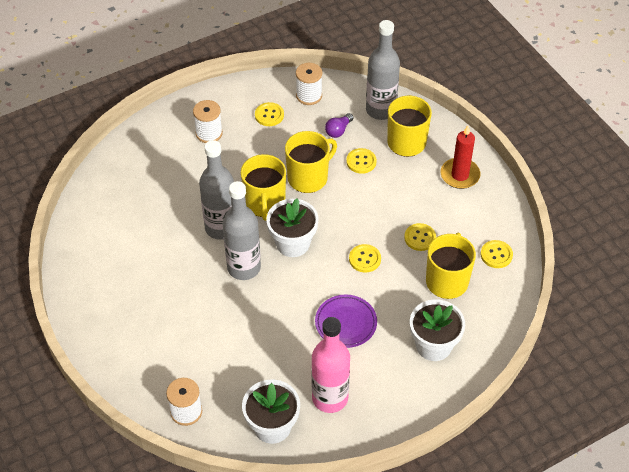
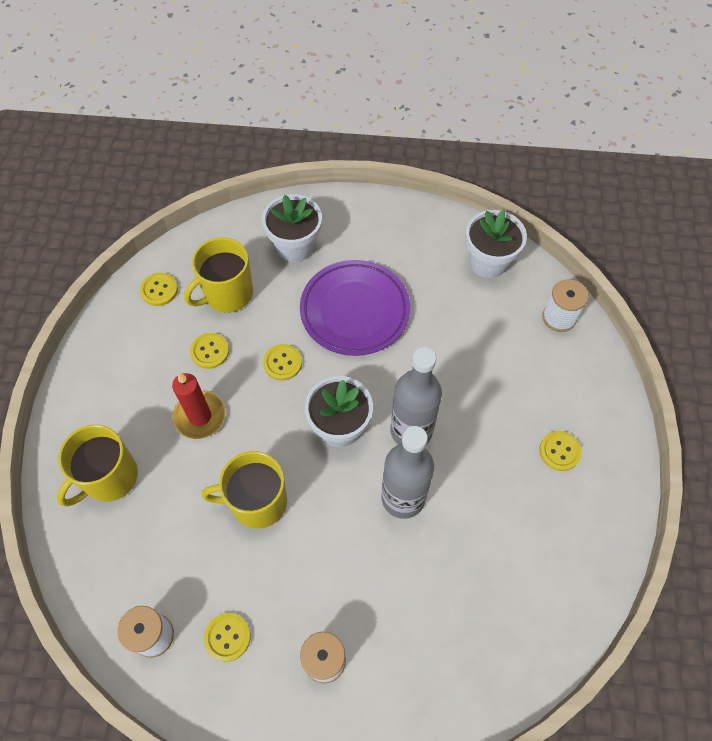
camera: 145 degrees left, 10 degrees up
(265, 203) = (332, 499): yellow mug -> none
(330, 398) = (421, 256): pink bottle -> none
(338, 130) = (167, 549): purple light bulb -> none
(346, 323) = (355, 311): purple plate -> purple plate, size x1.58
(361, 162) = (182, 484): yellow button -> yellow button (559, 451)
(380, 110) = (92, 545): grey bottle -> none
(460, 175) = (101, 395): red candle -> red candle (200, 416)

